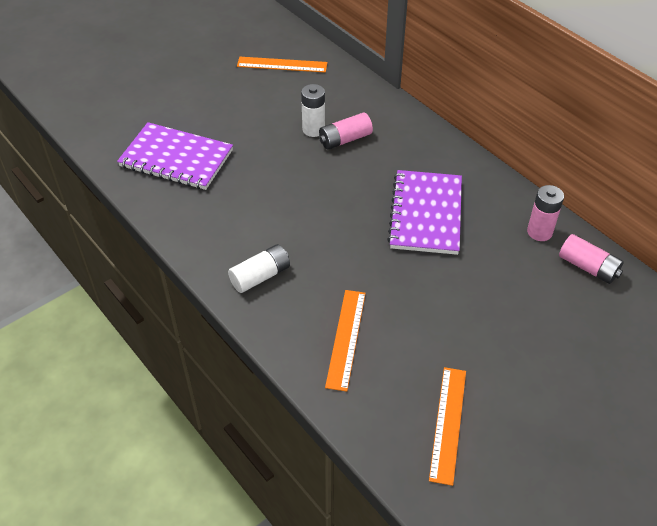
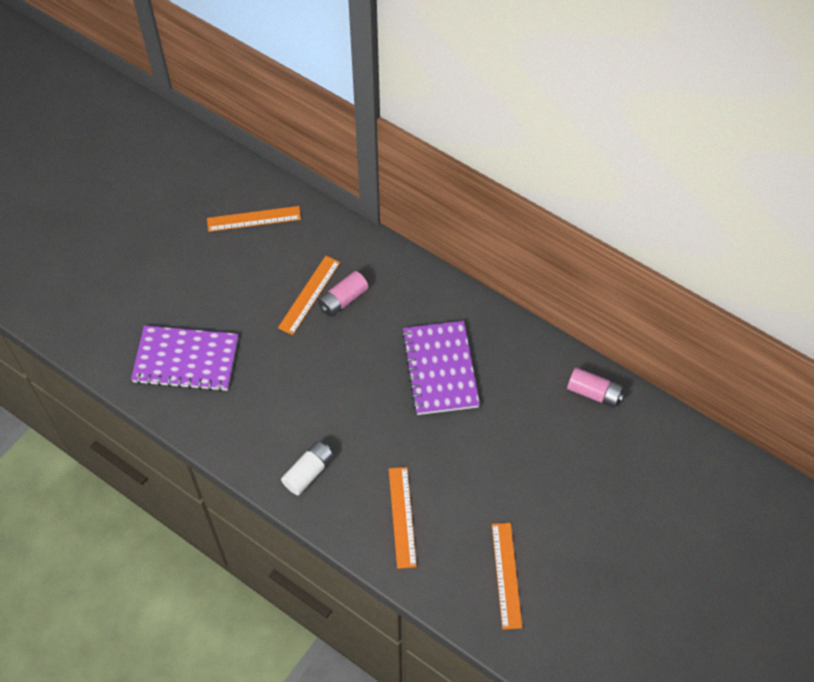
camera: 15 degrees left, 10 degrees up
(313, 129) = (309, 294): white battery -> orange ruler
(539, 232) = (545, 365): pink battery -> none

